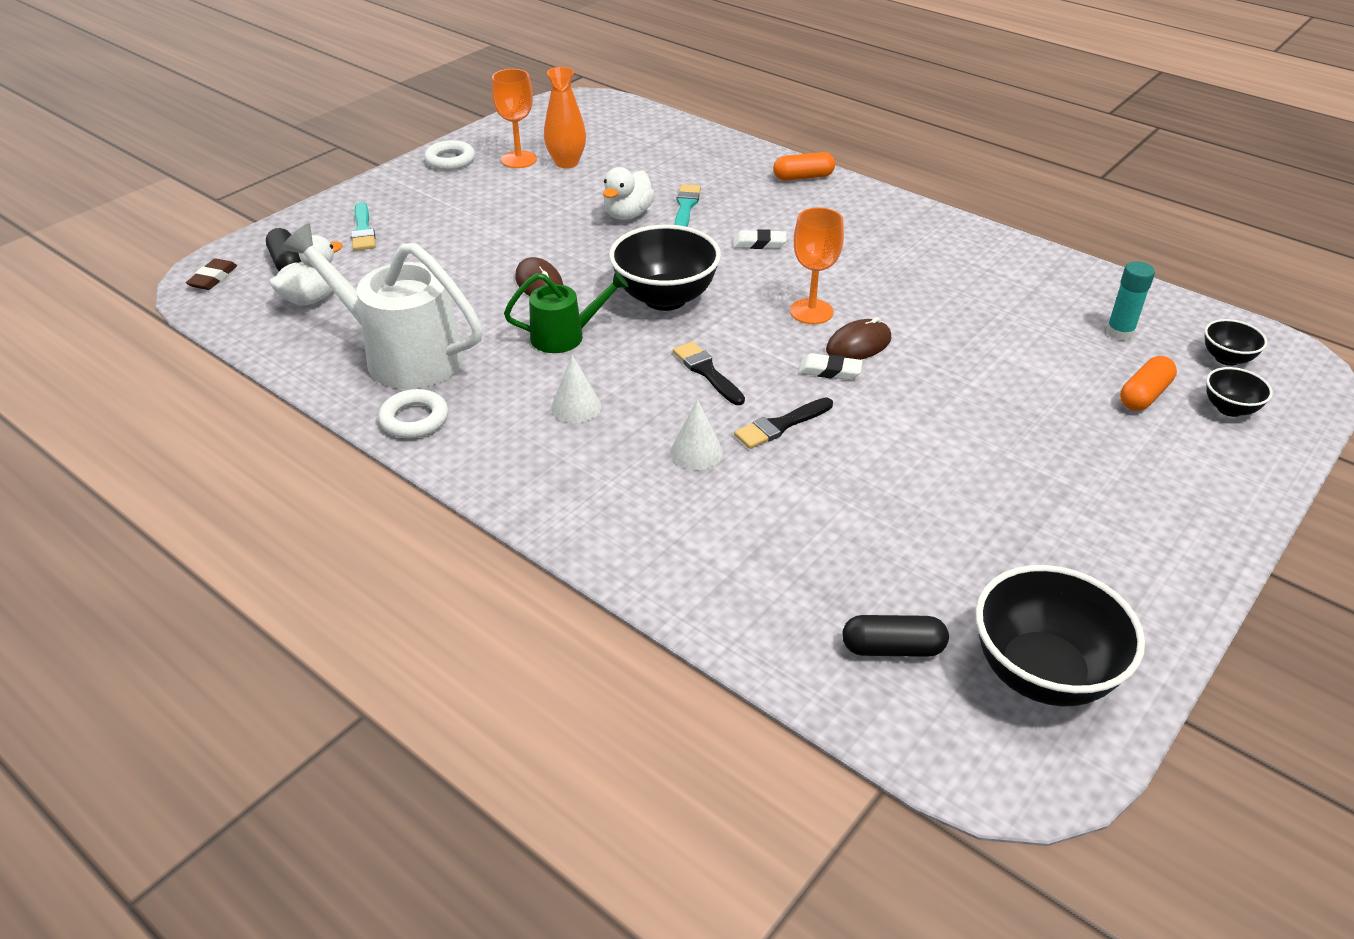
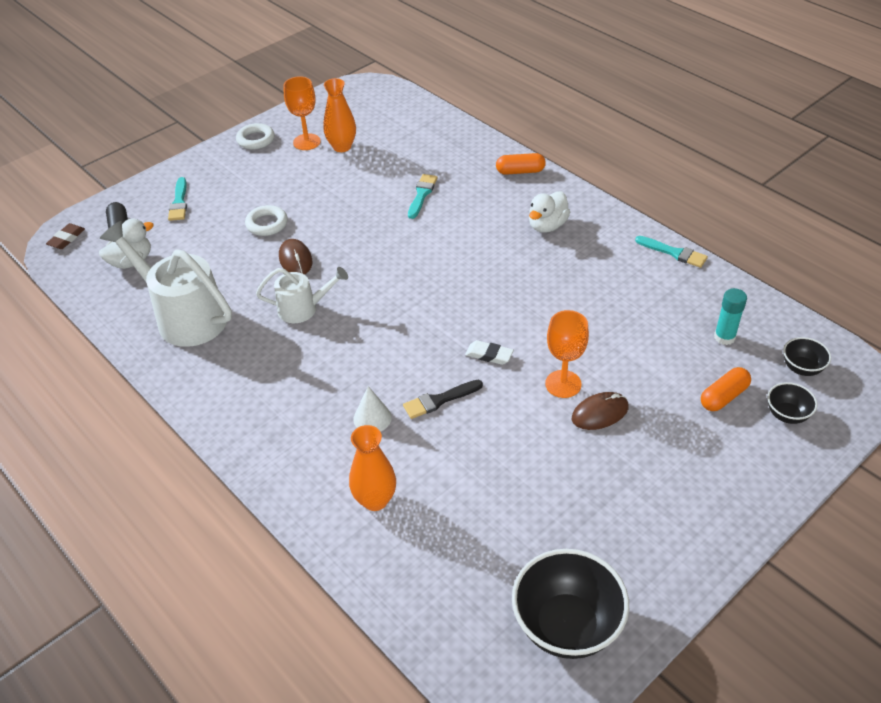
camera: 10 degrees right, 5 degrees up
(414, 419) = (181, 373): white ring -> white ring (267, 224)
(566, 336) = (304, 309): green watering can -> white watering can
(576, 407) = (296, 371): white cone -> none
(628, 214) = (376, 199): white duck -> white duck (547, 226)
(665, 298) = (384, 280): black bowl -> none
(707, 372) = (398, 349): black brush -> none
(729, 547) = (375, 500): none -> orange vase
(759, 243) = (468, 233): white eraser -> none
(811, 311) = (490, 300): orange goblet -> orange goblet (563, 384)
(858, 344) = (517, 333): brown mouse -> brown mouse (600, 413)
(892, 648) = (466, 593): black capsule -> none
(1023, 249) = (674, 253): none -> turquoise brush

